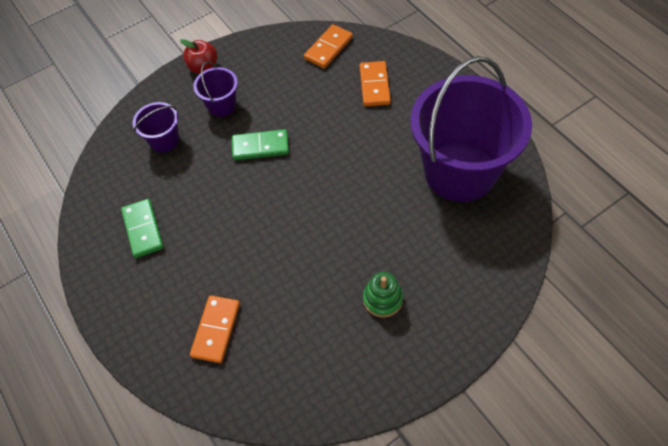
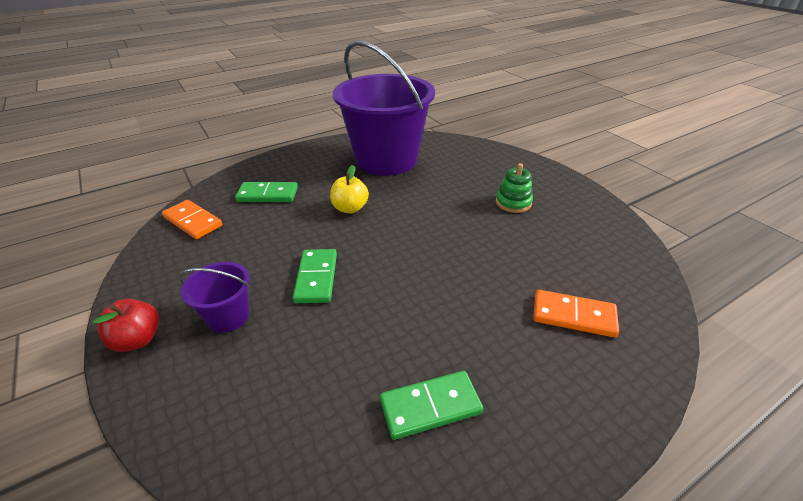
camera: 90 degrees left, 20 degrees down
(164, 140) = (263, 386): purple bucket -> none
(358, 153) = (350, 208): none -> yellow apple
(374, 85) = (268, 194): orange domino -> green domino

